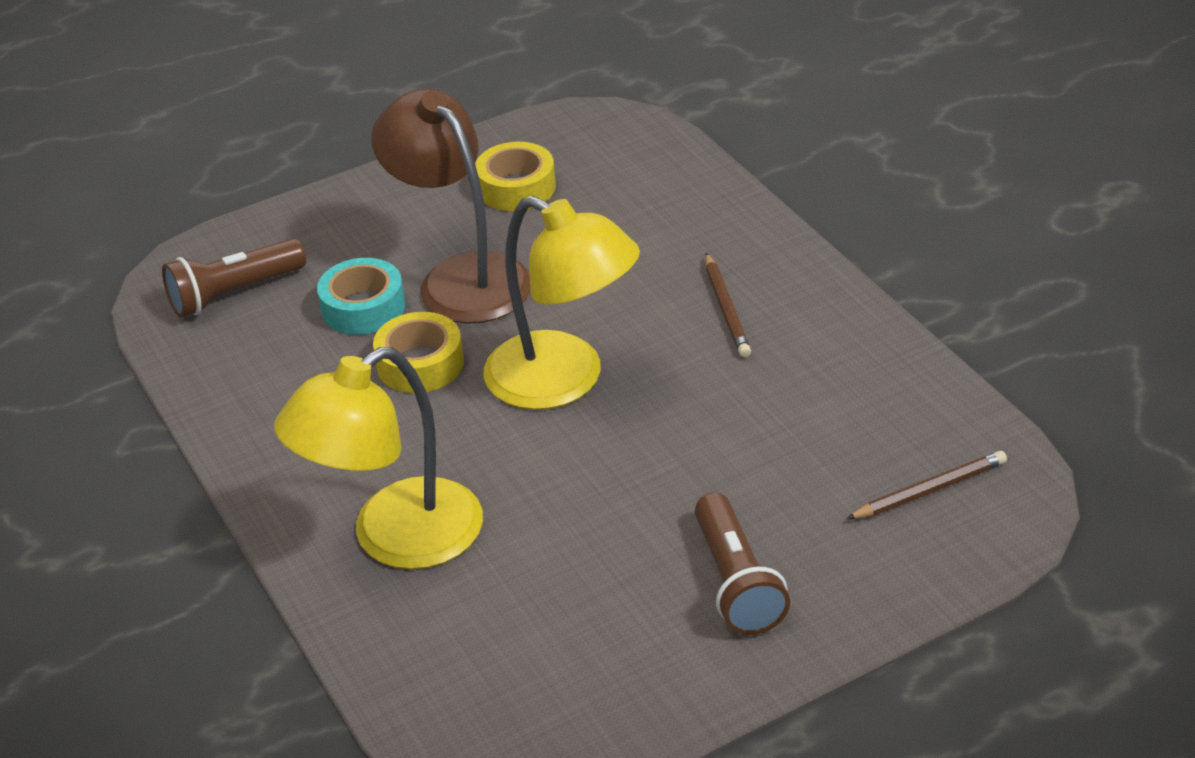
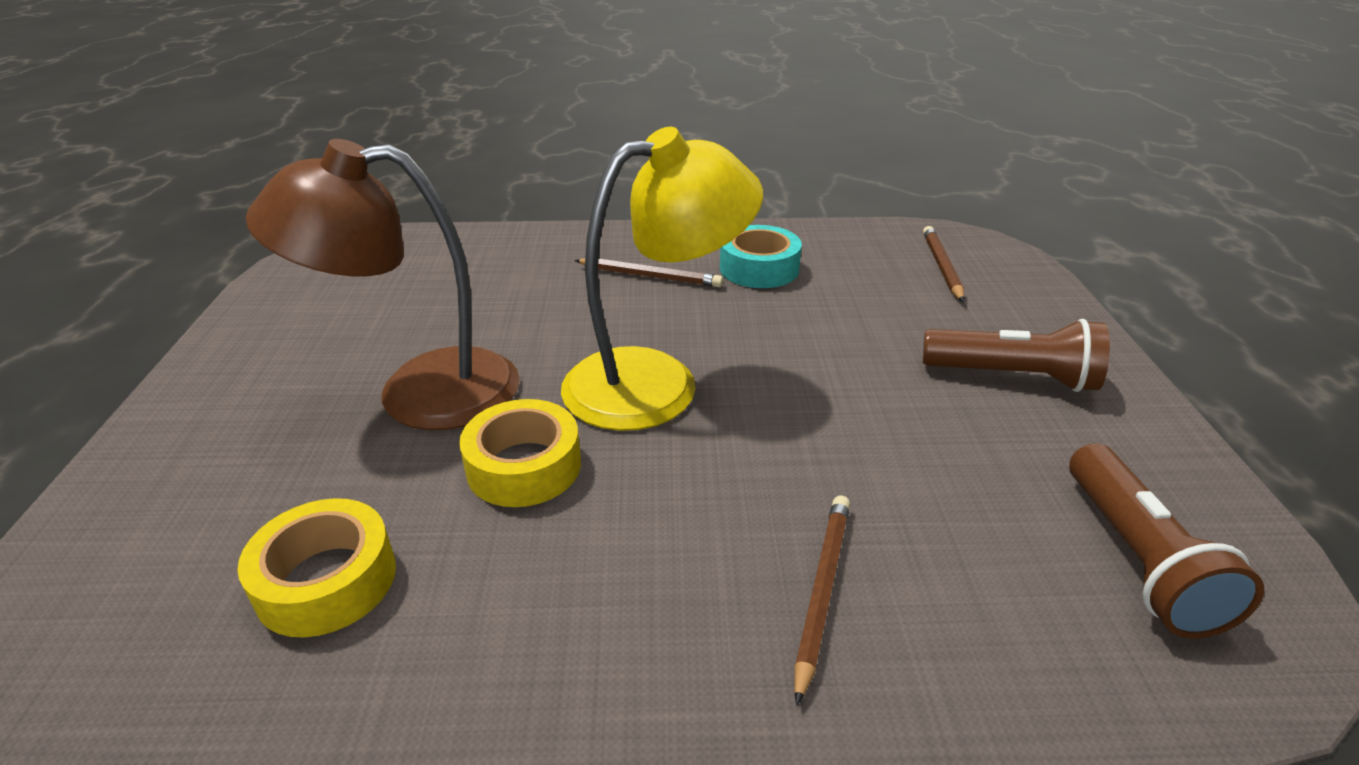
camera: 65 degrees left, 5 degrees down
(234, 293) = (168, 595): brown flashlight -> brown flashlight (1138, 560)
(363, 307) = (370, 479): turquoise tape -> turquoise tape (759, 268)
(396, 539) = (821, 590): yellow lamp -> brown pencil
(516, 187) = (338, 319): yellow tape -> yellow tape (326, 580)

